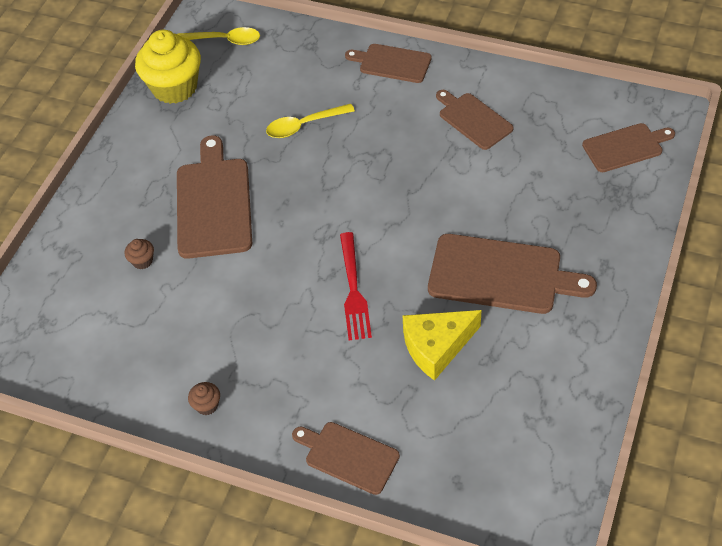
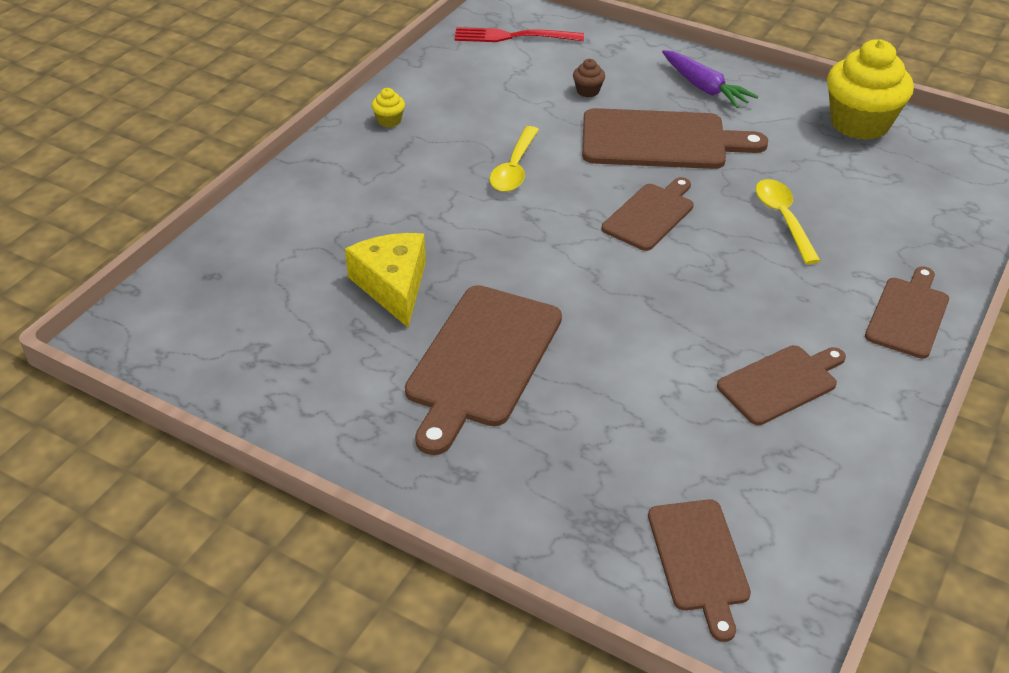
camera: 95 degrees right, 10 degrees down
(131, 182) = (704, 88): none -> purple carrot
(207, 405) = (389, 121): brown cupcake -> yellow cupcake
(224, 40) = (951, 166): yellow spoon -> yellow spoon (514, 168)
(348, 456) = (284, 203): brown cutting board -> brown cutting board (650, 215)
(353, 290) = (500, 231): red fork -> red fork (513, 36)

